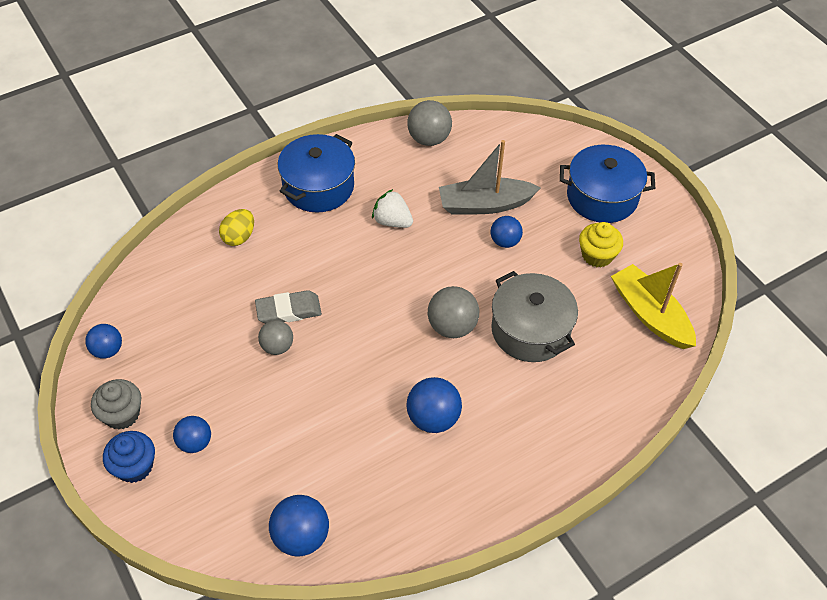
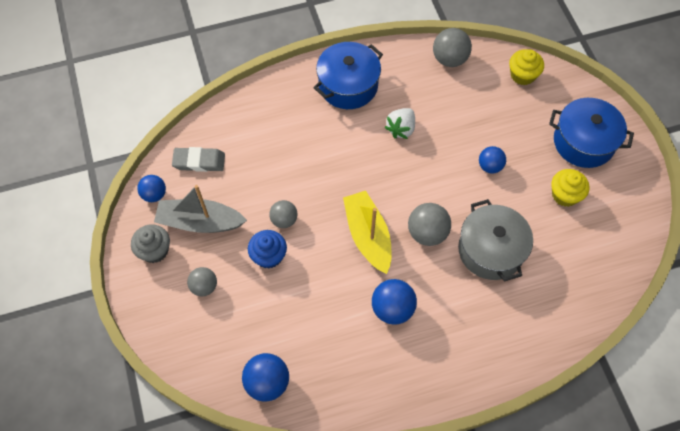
camera: 15 degrees right, 10 degrees up
(134, 466) = (155, 295): blue cupcake -> blue cupcake (269, 256)
(195, 443) = (204, 286): blue ball -> grey ball
(239, 237) = (275, 118): yellow egg -> none
(288, 310) = (300, 190): grey eraser -> grey eraser (199, 161)
(392, 221) = (401, 129): white strawberry -> white strawberry turned 105 degrees counterclockwise
(484, 205) = (481, 129): grey boat -> grey boat (200, 222)
(515, 141) = (522, 75): none -> yellow cupcake
(650, 314) = (595, 258): yellow boat -> yellow boat (368, 236)

